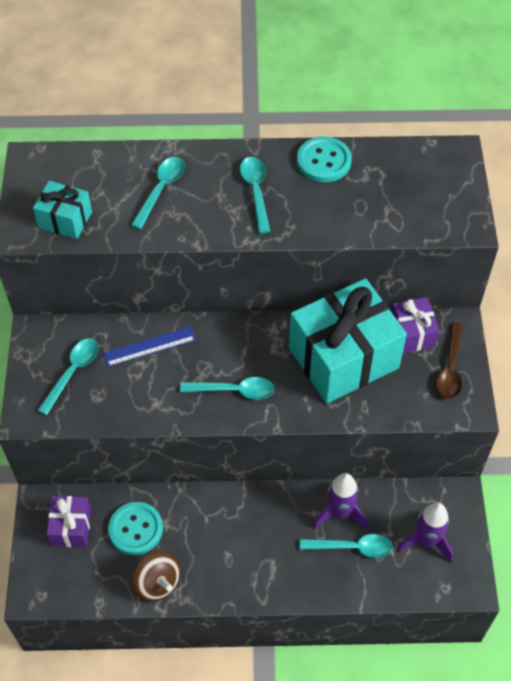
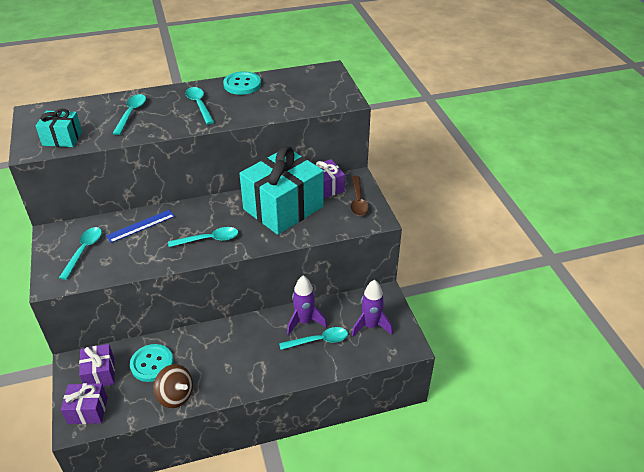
camera: 15 degrees left, 15 degrees down
(51, 577) = (87, 410): none -> purple gift

